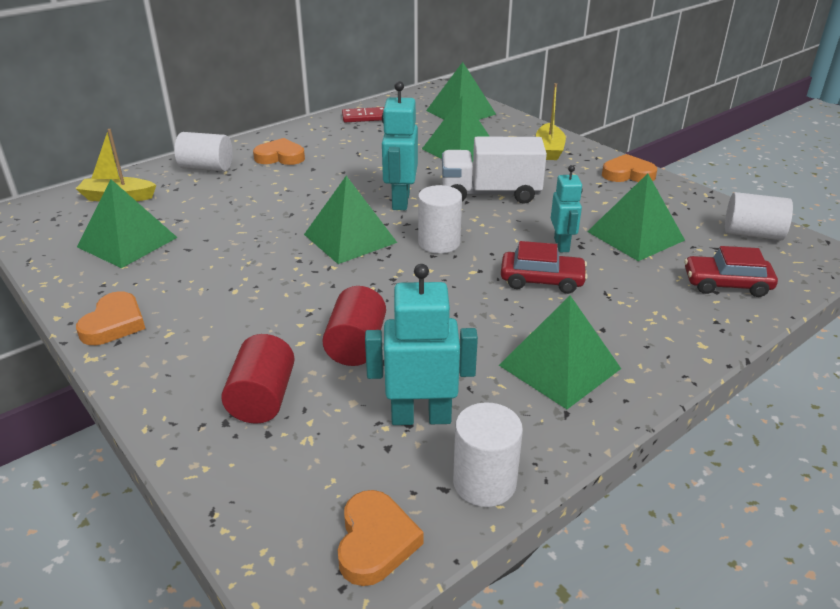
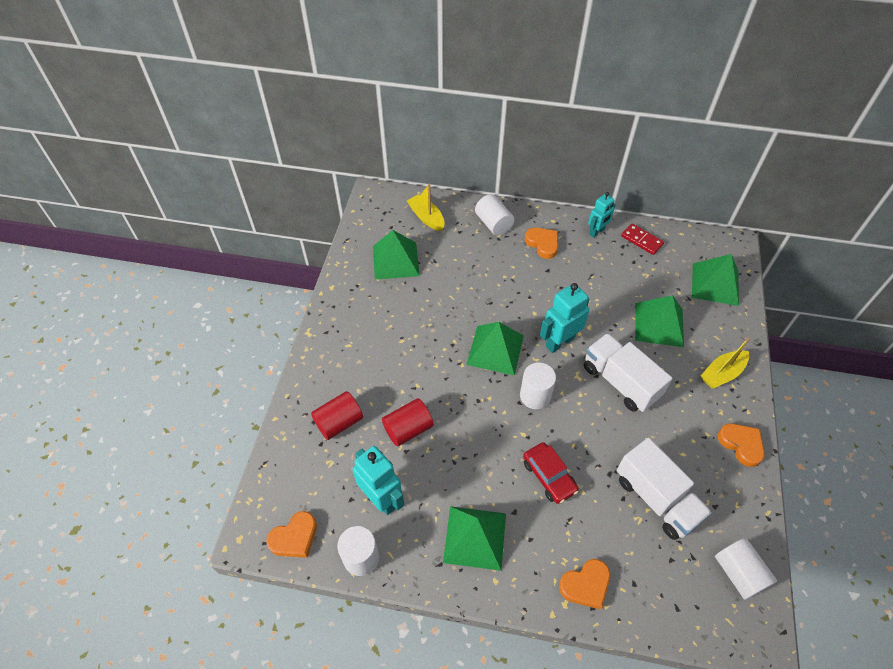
camera: 50 degrees right, 20 degrees up
(114, 323) = (335, 318): orange heart -> orange heart (585, 585)
(562, 245) = (600, 462): turquoise robot -> turquoise robot (597, 232)
(635, 235) = (656, 498): green pyramid -> white truck
(726, 284) = (649, 586): red car -> none

